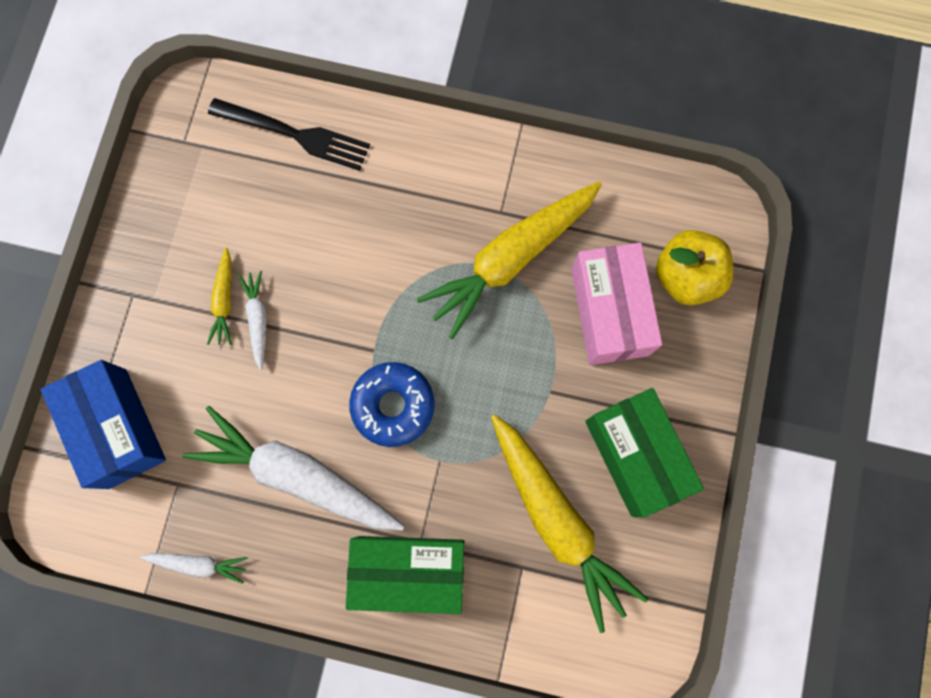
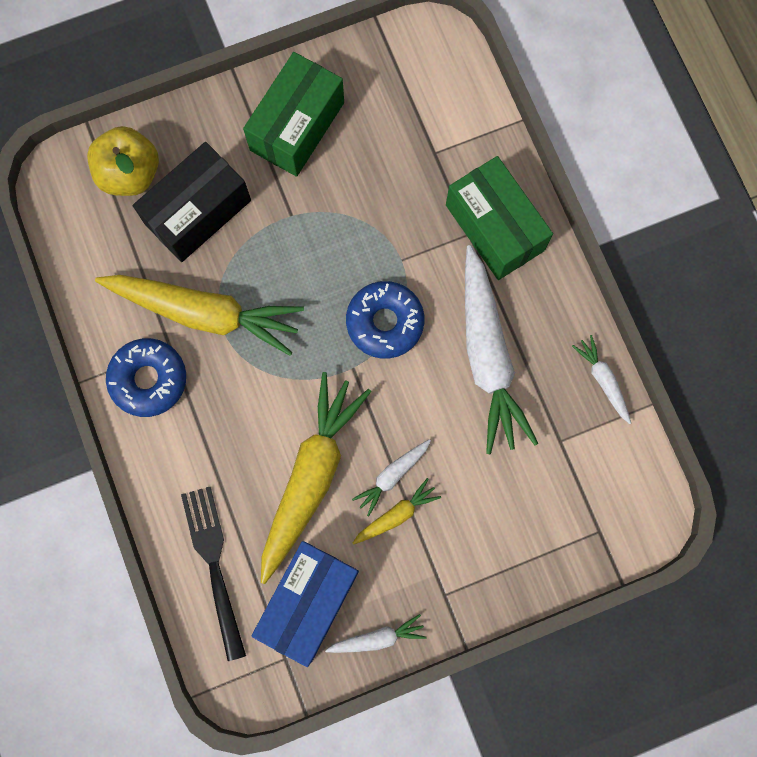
camera: 125 degrees left, 0 degrees up
(118, 428) = (554, 520): blue box -> blue box (308, 601)
(143, 219) = (377, 638): none -> white carrot
(485, 178) = (148, 379): none -> blue donut
(557, 519) = (383, 151): yellow carrot -> yellow carrot (310, 477)
(609, 312) = (198, 212): pink box -> black box

